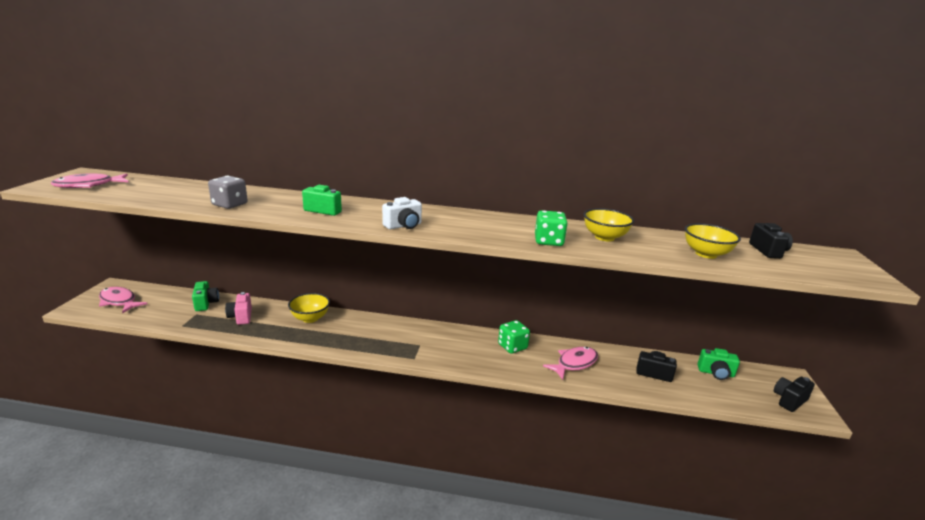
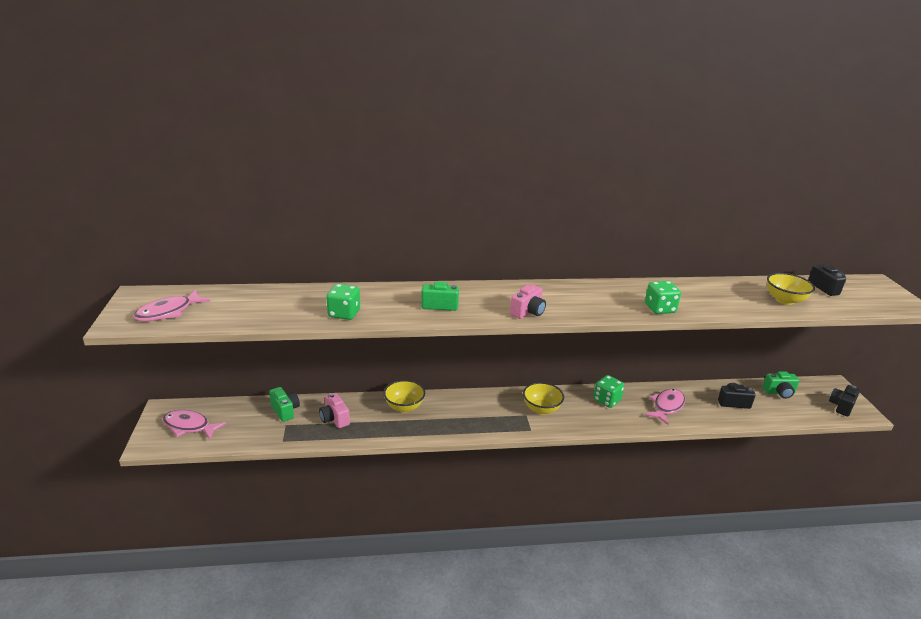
camera: 15 degrees left, 5 degrees up
(230, 204) = (344, 313): grey dice -> green dice
(403, 226) = (528, 312): white camera -> pink camera
(604, 237) = (698, 295): yellow bowl -> yellow bowl (541, 409)

